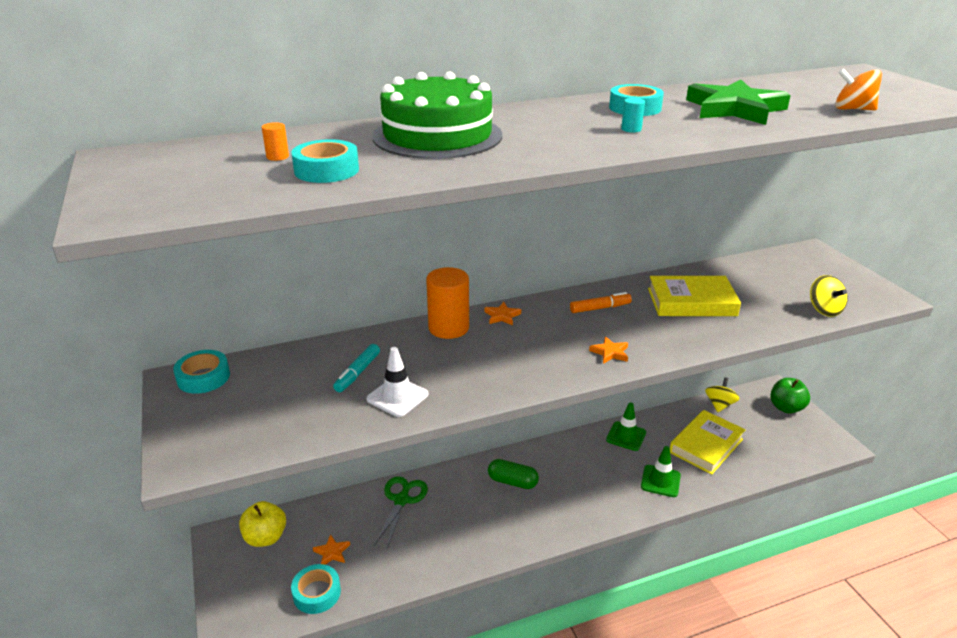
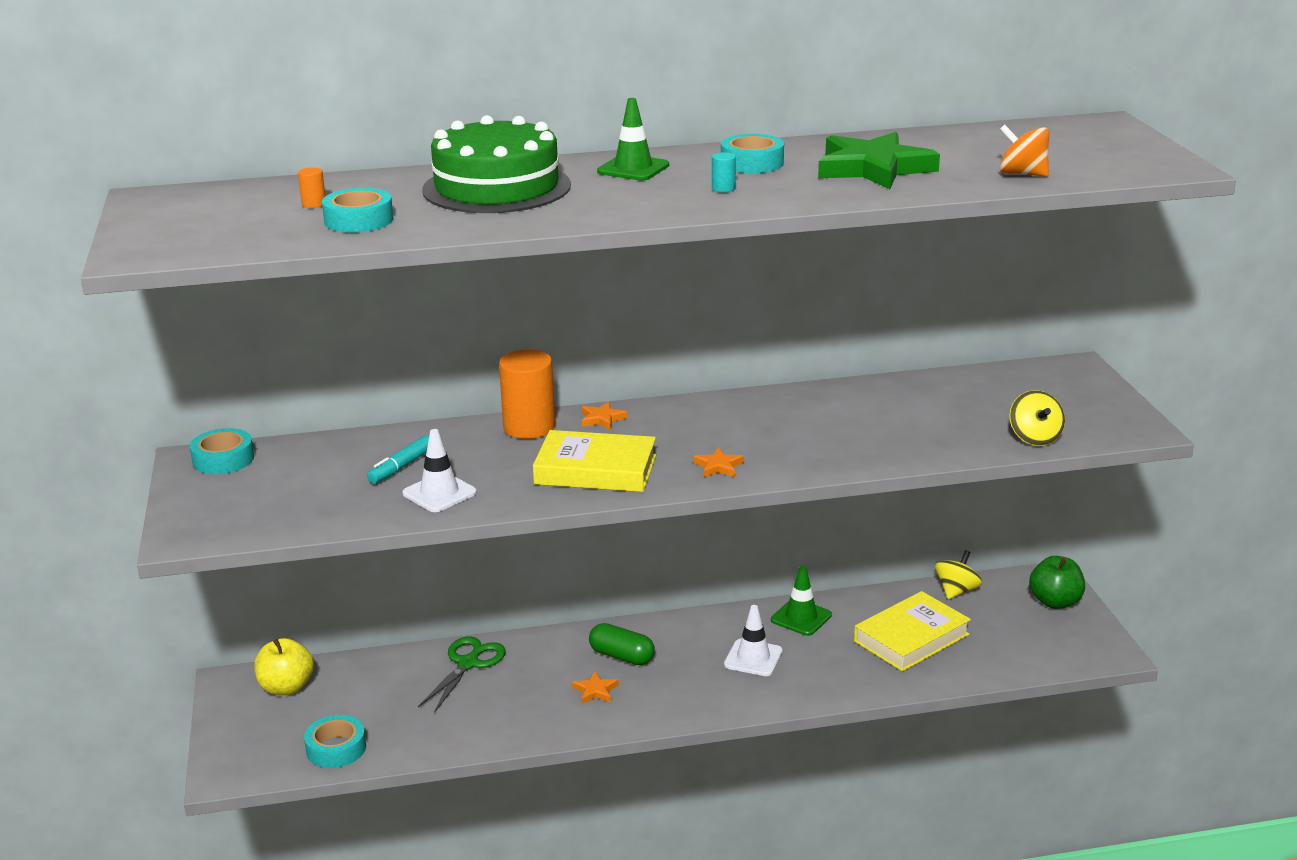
camera: 10 degrees right, 5 degrees down
(332, 552) = (364, 710): orange star -> orange star (595, 691)
(600, 308) = (733, 418): orange marker -> none
(606, 474) = (753, 658): none -> white traffic cone
(660, 481) = (826, 673): green traffic cone -> green traffic cone (633, 169)
(691, 302) = (859, 418): yellow book -> yellow book (595, 470)

